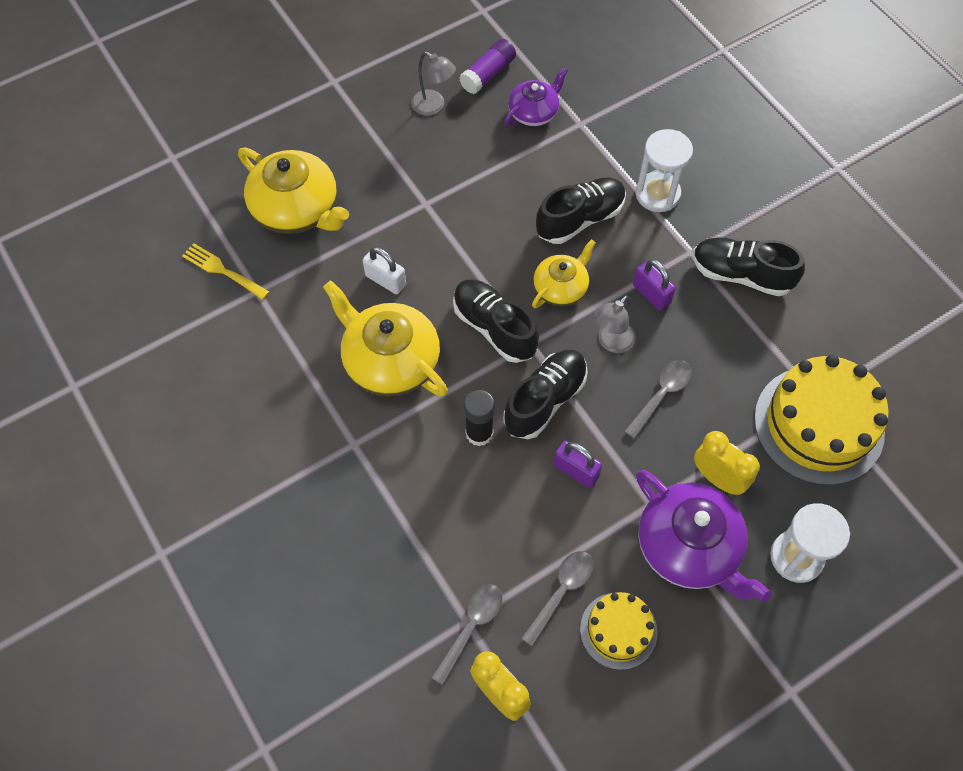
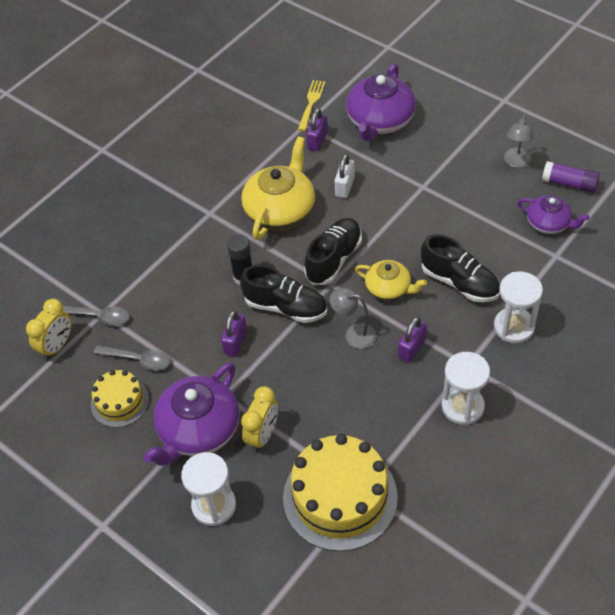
camera: 75 degrees right, 10 degrees down
(292, 284) = (317, 140): none -> purple padlock
(297, 209) = (380, 121): yellow teapot -> purple teapot
(661, 395) = (321, 379): grey spoon -> none
(741, 275) = (462, 406): black shoe -> white hourglass

